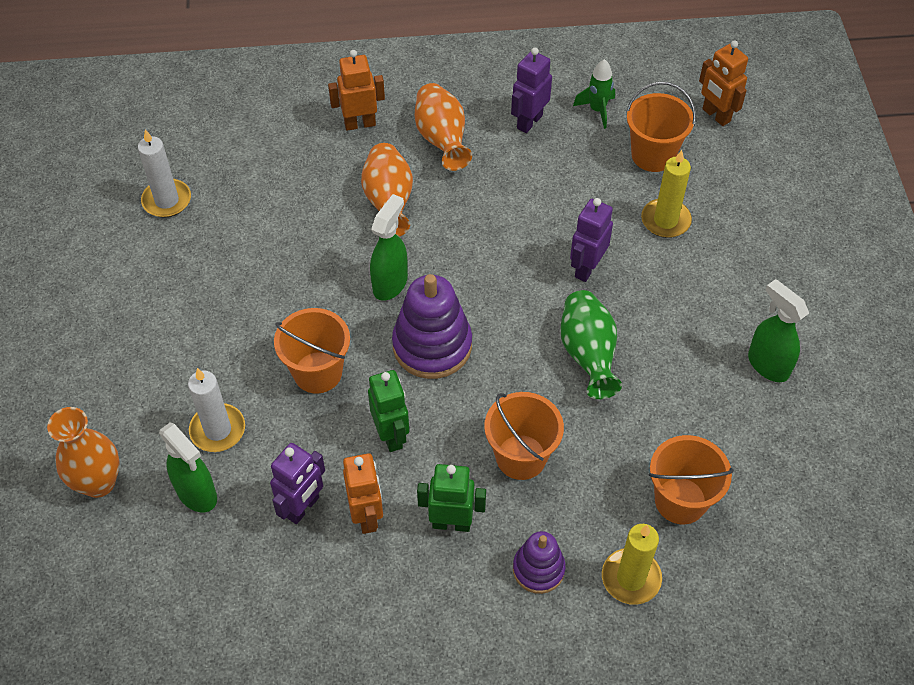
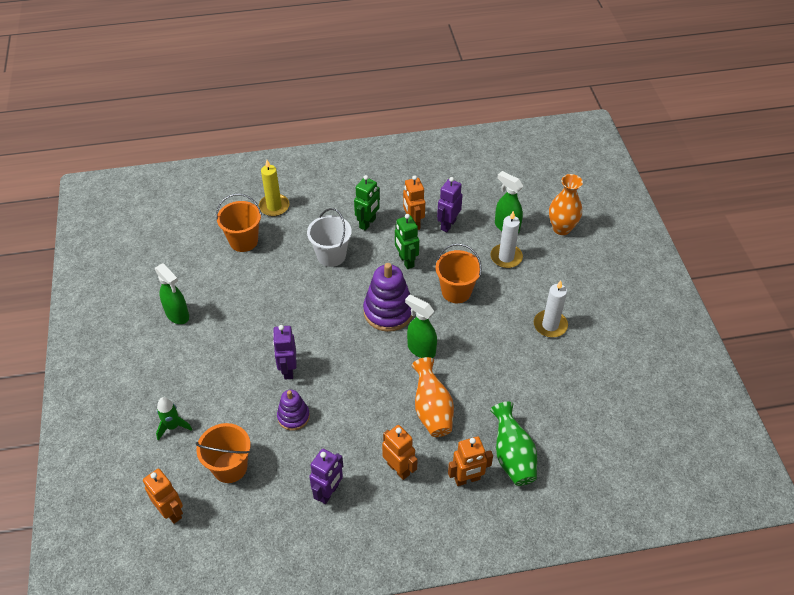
camera: 175 degrees right, 5 degrees down
(167, 200) = (594, 399): white candle -> white candle (550, 325)
(390, 283) = (421, 349): green spray bottle -> green spray bottle turned 105 degrees clockwise
(442, 140) = (398, 469): orange vase -> orange robot
(451, 523) = (368, 223): green robot -> green robot turned 60 degrees counterclockwise
(521, 457) = (331, 255): orange bucket -> white bucket
(538, 569) = (321, 207): purple stacking toy -> purple stacking toy (293, 416)
(586, 268) = (288, 370): purple robot -> purple robot turned 150 degrees clockwise
(588, 354) = (290, 313): green vase -> green vase (512, 456)
(597, 110) = (271, 509): green rocket -> green rocket (173, 426)
(665, 220) = (228, 410): yellow candle -> none

